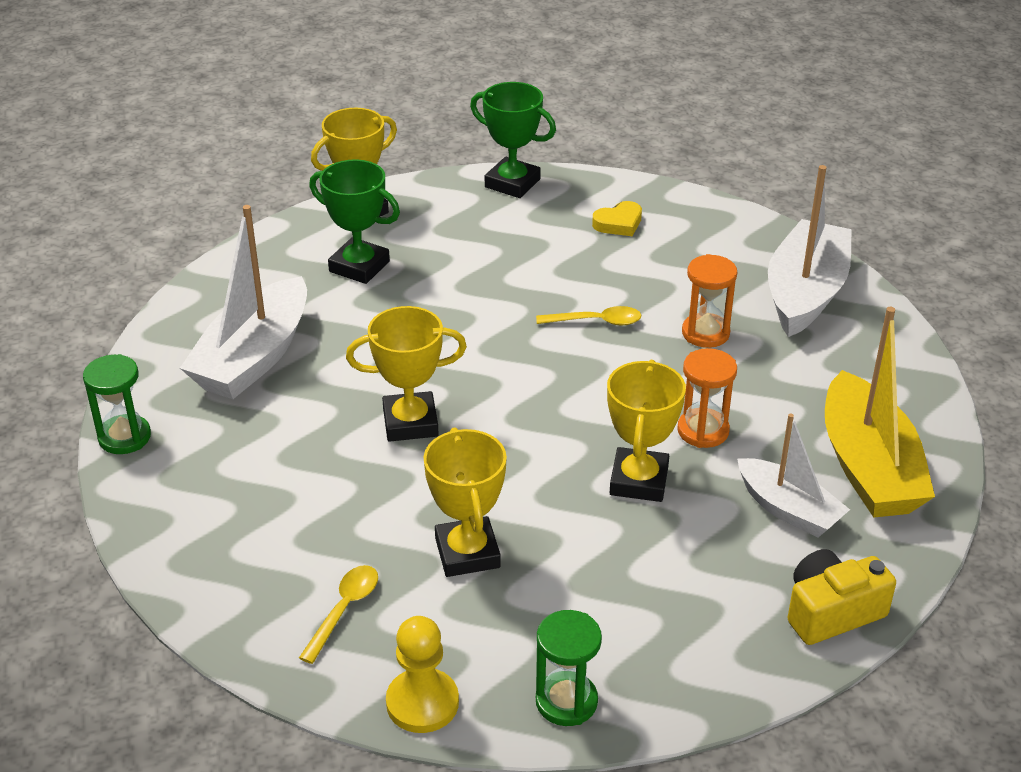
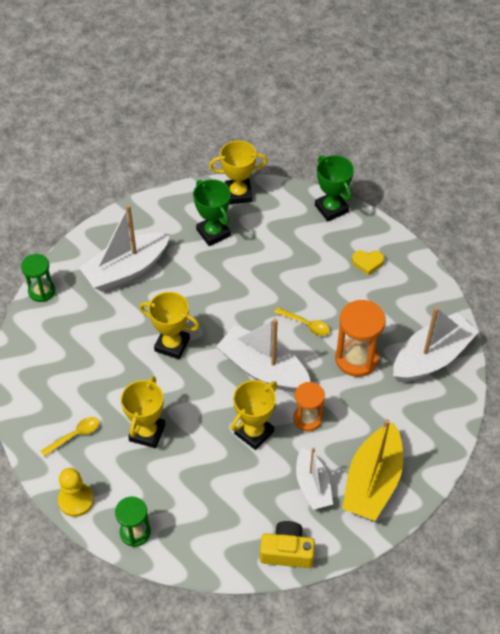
camera: 30 degrees right, 15 degrees up
(581, 397) = (263, 369): none -> white boat
(705, 333) = (356, 359): orange hourglass -> orange hourglass, size x1.55

